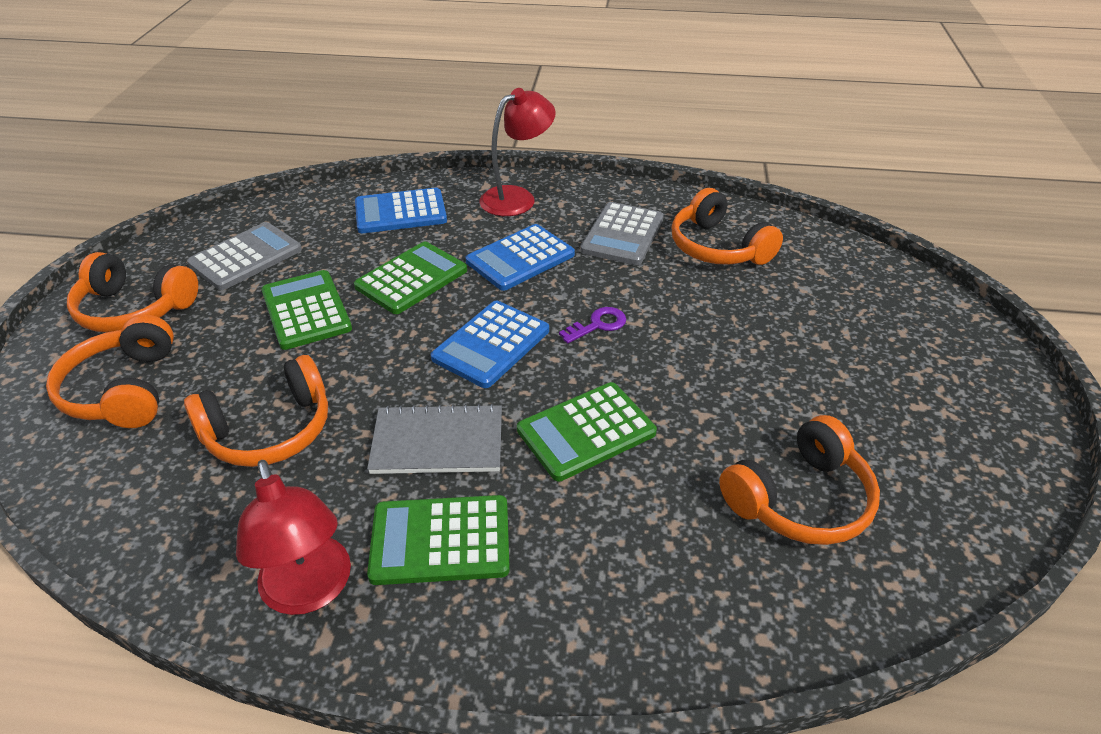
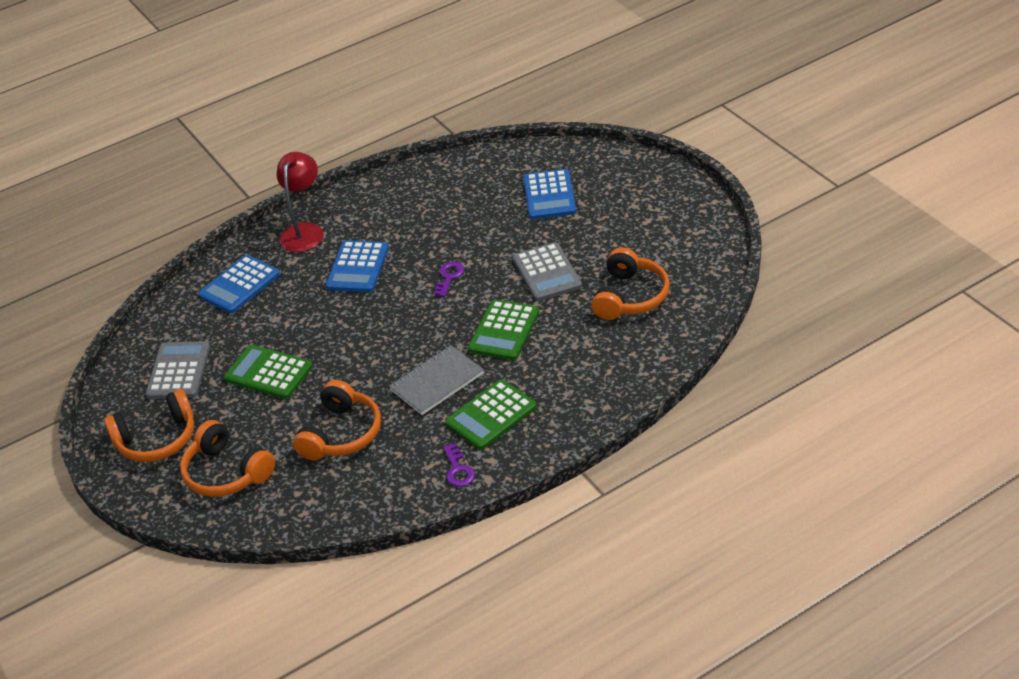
camera: 35 degrees left, 0 degrees up
(310, 591) = (458, 470): red lamp -> purple key
(411, 278) = (307, 318): green calculator -> none
(491, 344) = (403, 322): blue calculator -> blue calculator (549, 195)
(622, 234) = (401, 217): grey calculator -> grey calculator (547, 273)
(718, 247) = (466, 192): orange headphones -> none

